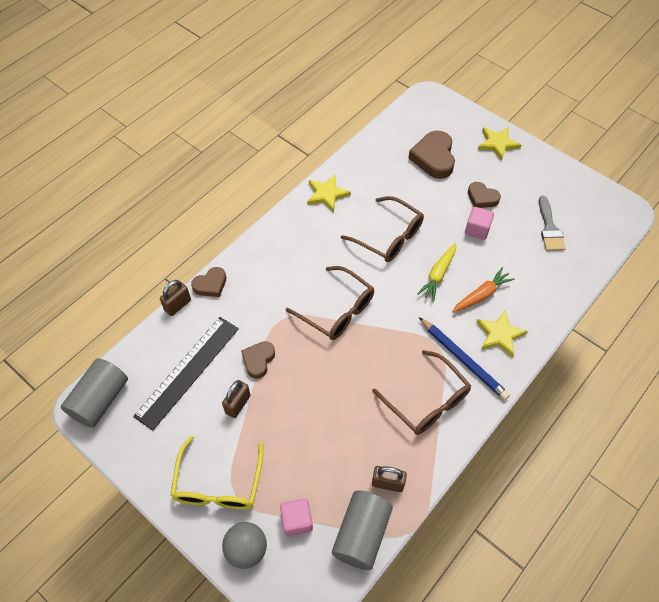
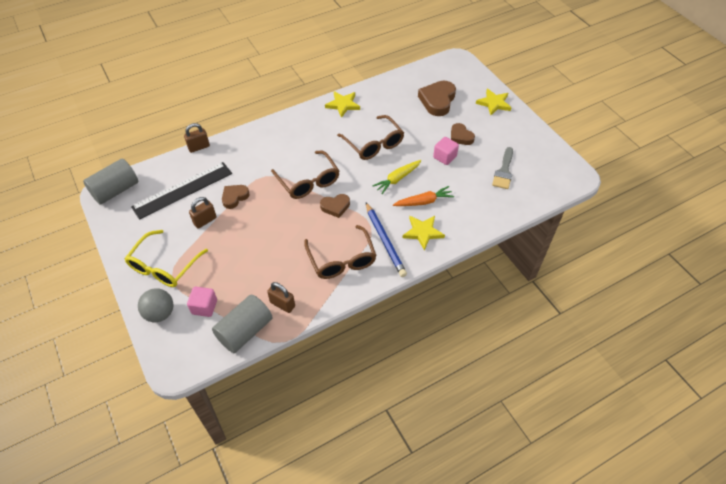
camera: 20 degrees right, 5 degrees down
(210, 284) = (228, 140): brown heart -> brown heart (335, 207)

